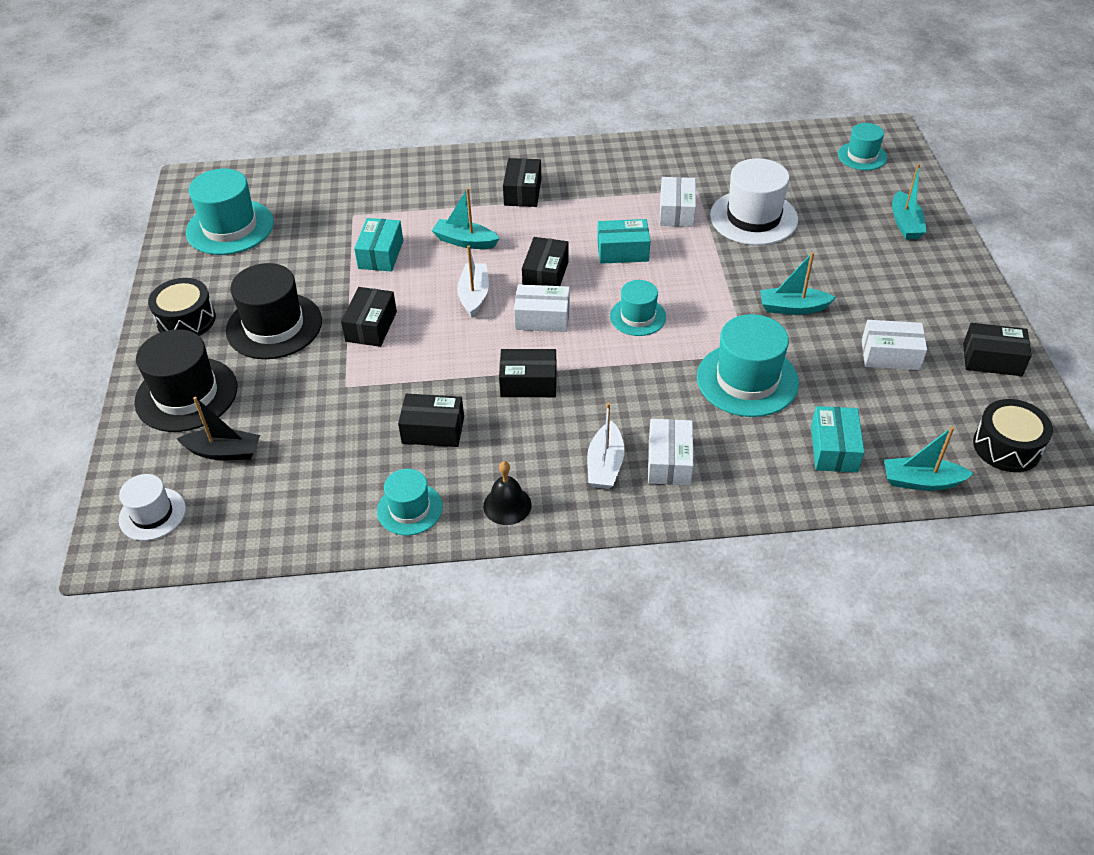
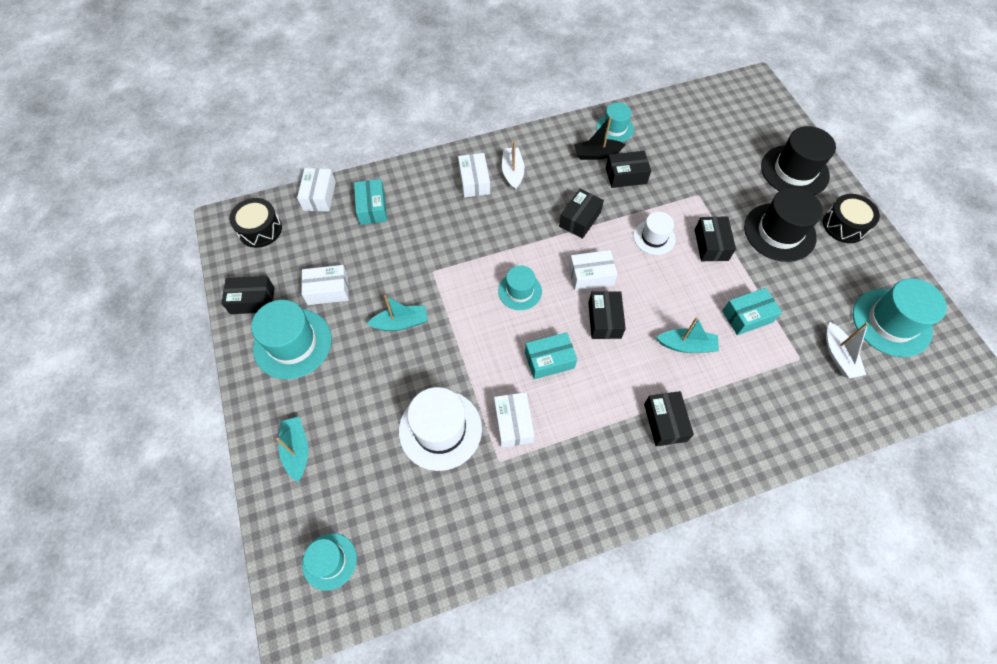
camera: 165 degrees right, 15 degrees up
(152, 514) = (752, 102): white hat -> white hat (654, 237)
(224, 452) = (741, 140): black boat -> black boat (596, 154)
(381, 254) = (747, 316): turquoise box -> turquoise box turned 75 degrees clockwise
(474, 295) = (651, 288): white boat -> white boat (838, 356)
(507, 505) = (561, 140): black bell -> none
(528, 383) = (580, 219): black box -> black box turned 45 degrees counterclockwise
(747, 380) = (431, 249): turquoise hat -> turquoise hat (292, 343)
(921, 481) = (319, 196): turquoise boat -> white box

